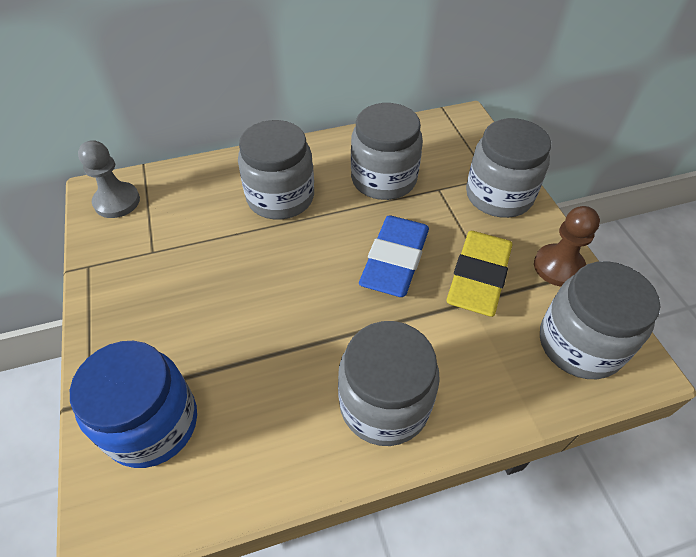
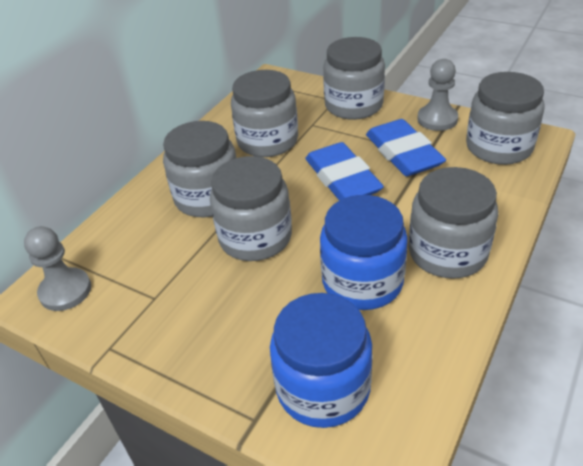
camera: 40 degrees left, 10 degrees down
(267, 259) = (255, 237): none -> grey jar
(287, 366) = (362, 281): none -> blue jar
(478, 277) = (403, 153): yellow eraser -> blue eraser
(558, 266) = (437, 119): brown pawn -> grey pawn

